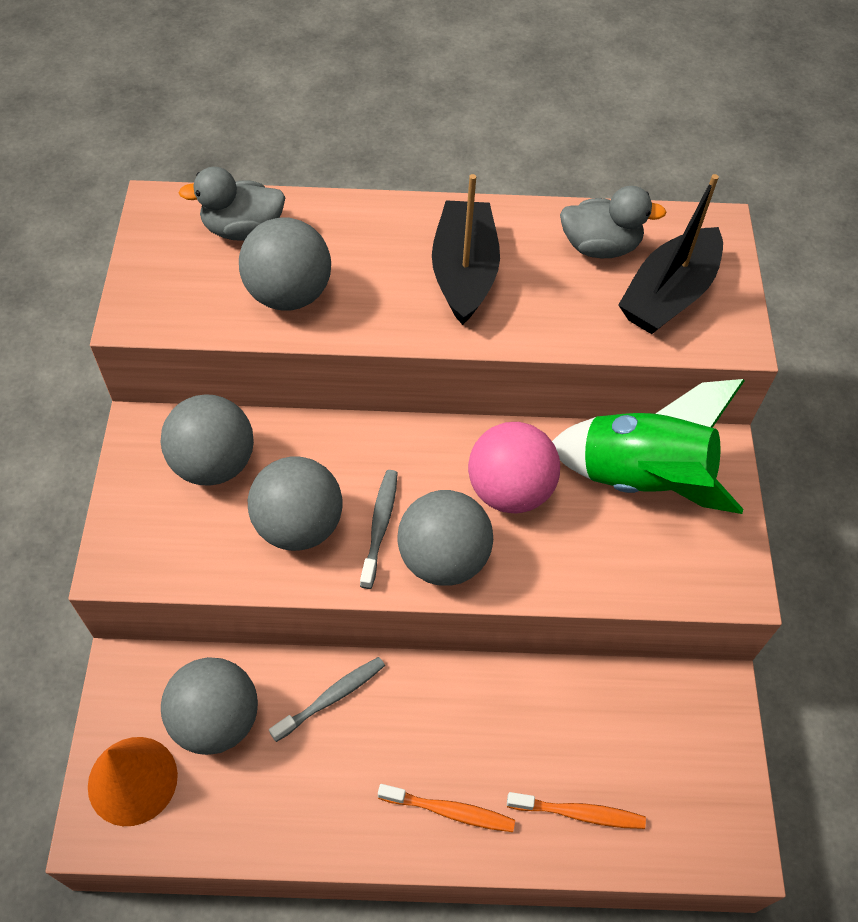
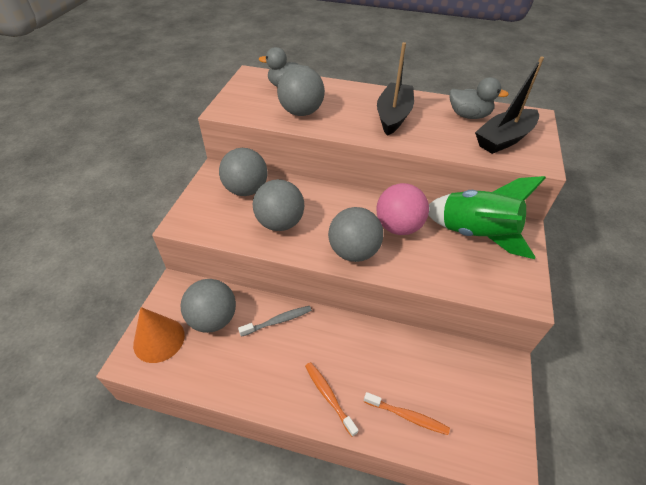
camera: 15 degrees right, 10 degrees down
(380, 526) = (323, 231): grey toothbrush -> none
(449, 811) = (328, 396): orange toothbrush -> orange toothbrush turned 150 degrees counterclockwise

